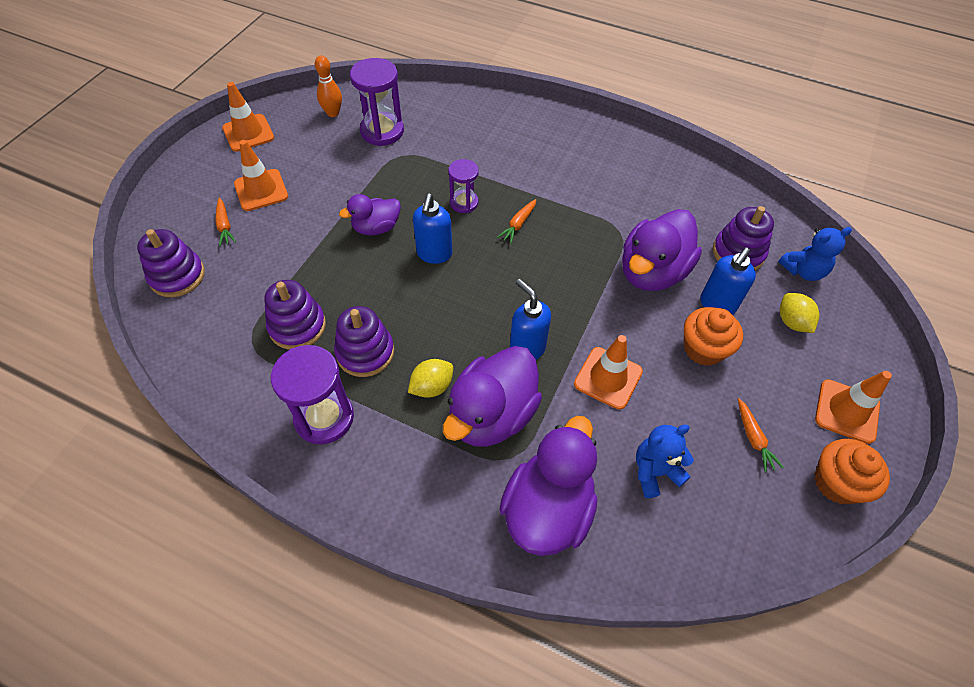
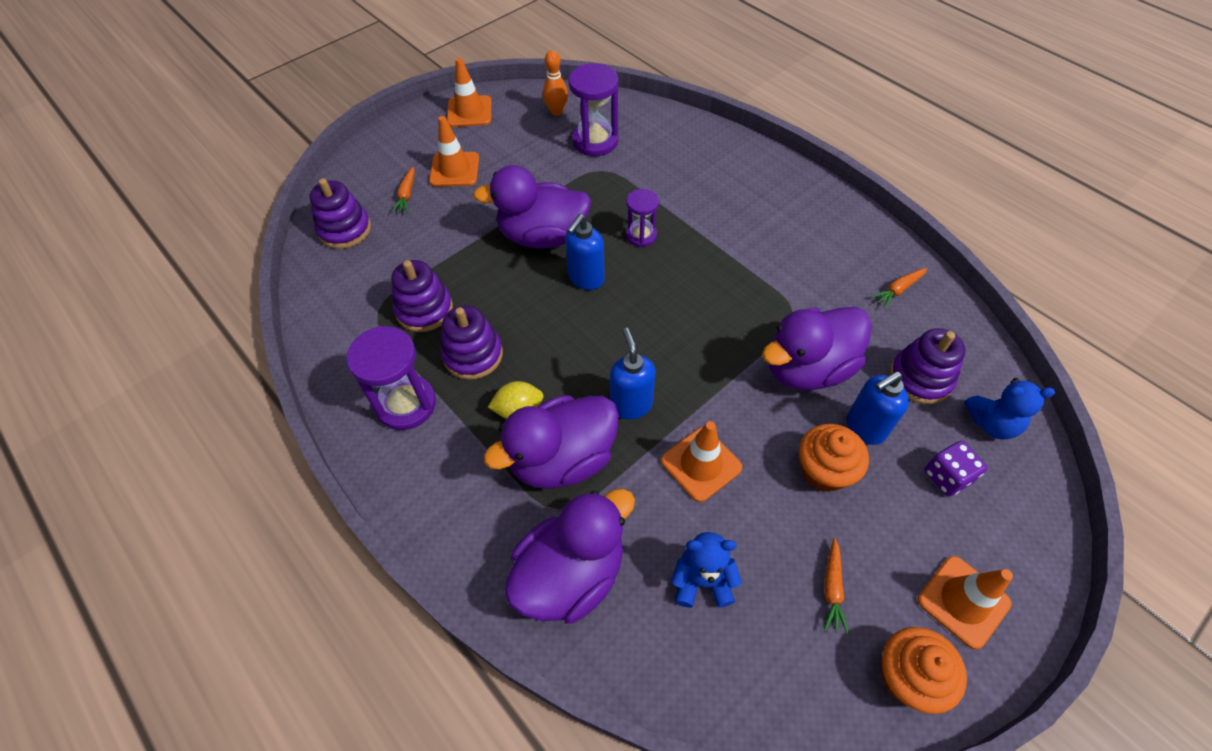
camera: 25 degrees right, 0 degrees up
(376, 228) = (542, 236): purple duck -> purple duck, size x1.73
(518, 224) = (686, 274): orange carrot -> orange carrot (898, 290)
(792, 322) = (947, 476): yellow lemon -> purple dice

